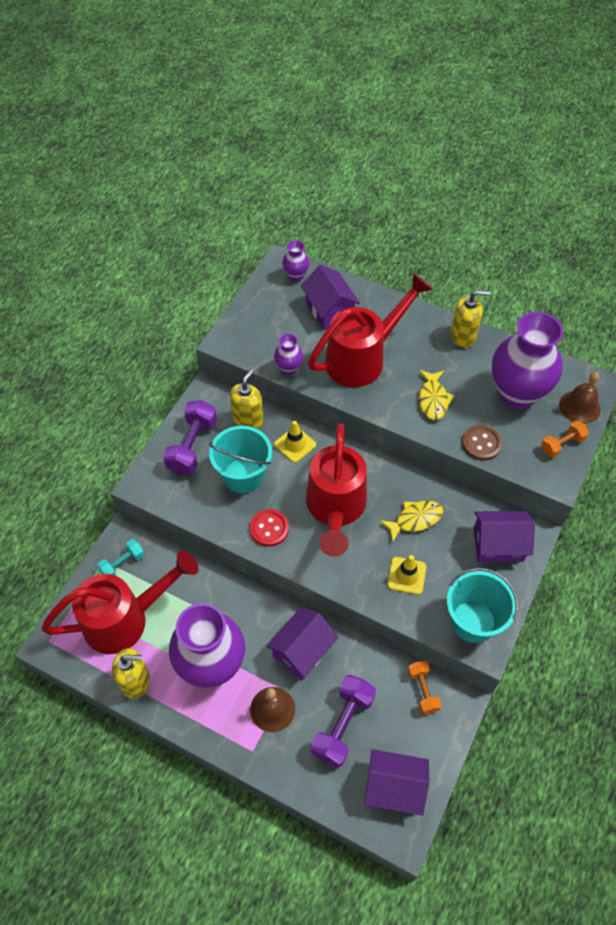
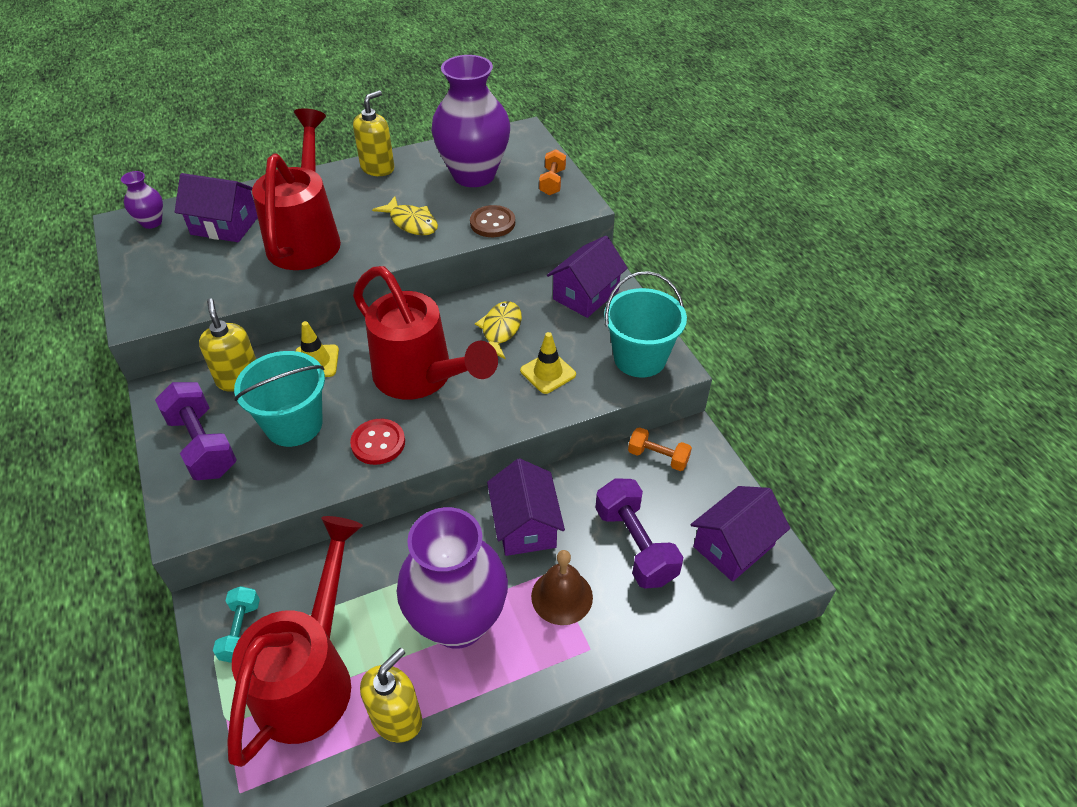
camera: 50 degrees left, 10 degrees down
(288, 368) = (240, 291): purple vase -> none
(580, 407) = (531, 152): brown bell -> none

